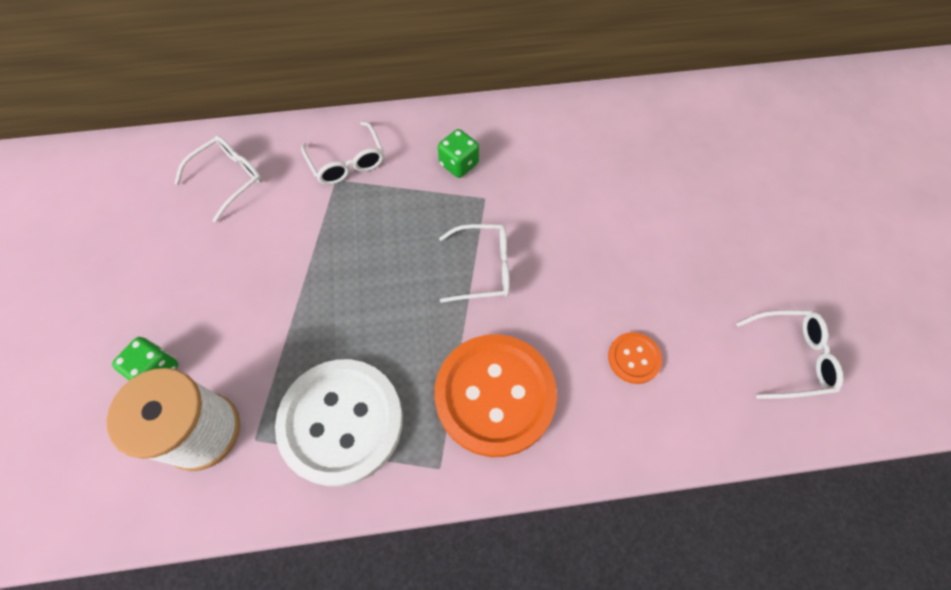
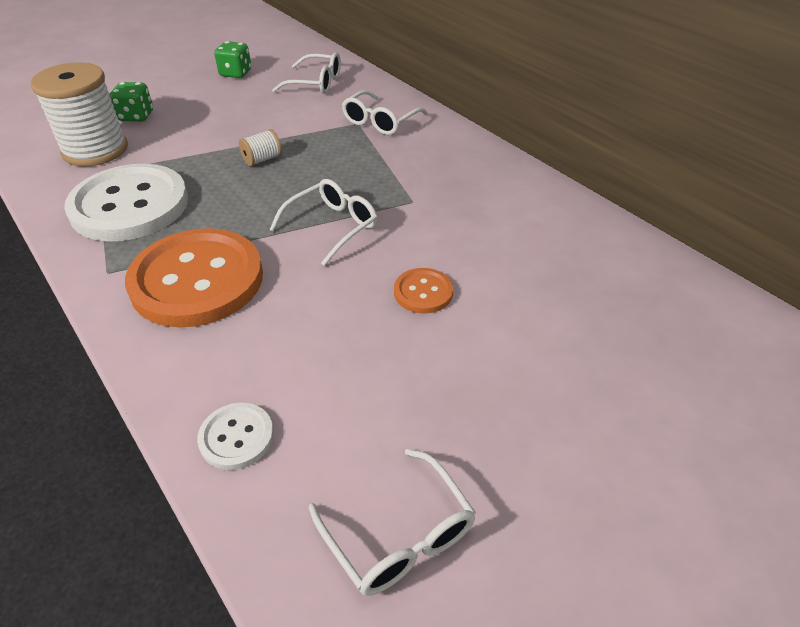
camera: 60 degrees right, 20 degrees down
(342, 280) = (262, 159): none -> white spool
(459, 164) = (436, 174): green dice -> green dice (235, 73)
(483, 268) = (332, 227): white glasses -> white glasses turned 105 degrees counterclockwise
(634, 358) = (298, 368): orange button -> orange button (423, 292)
(681, 421) = (236, 437): none -> white button

